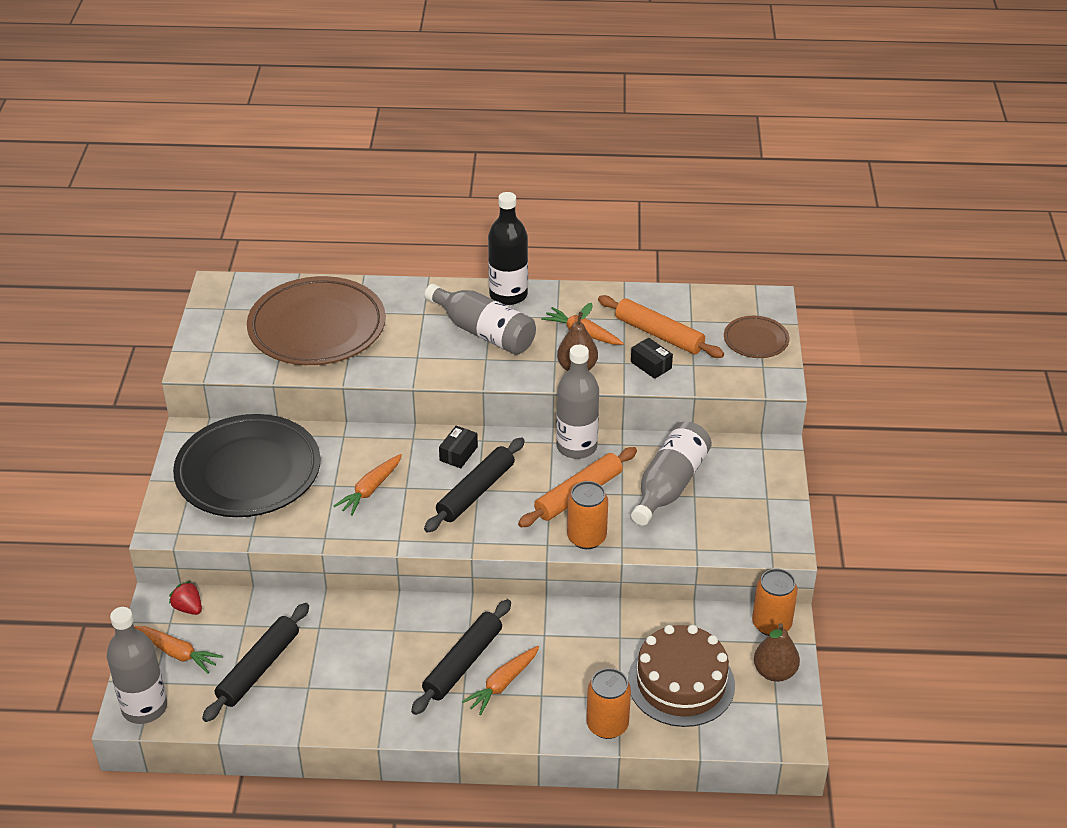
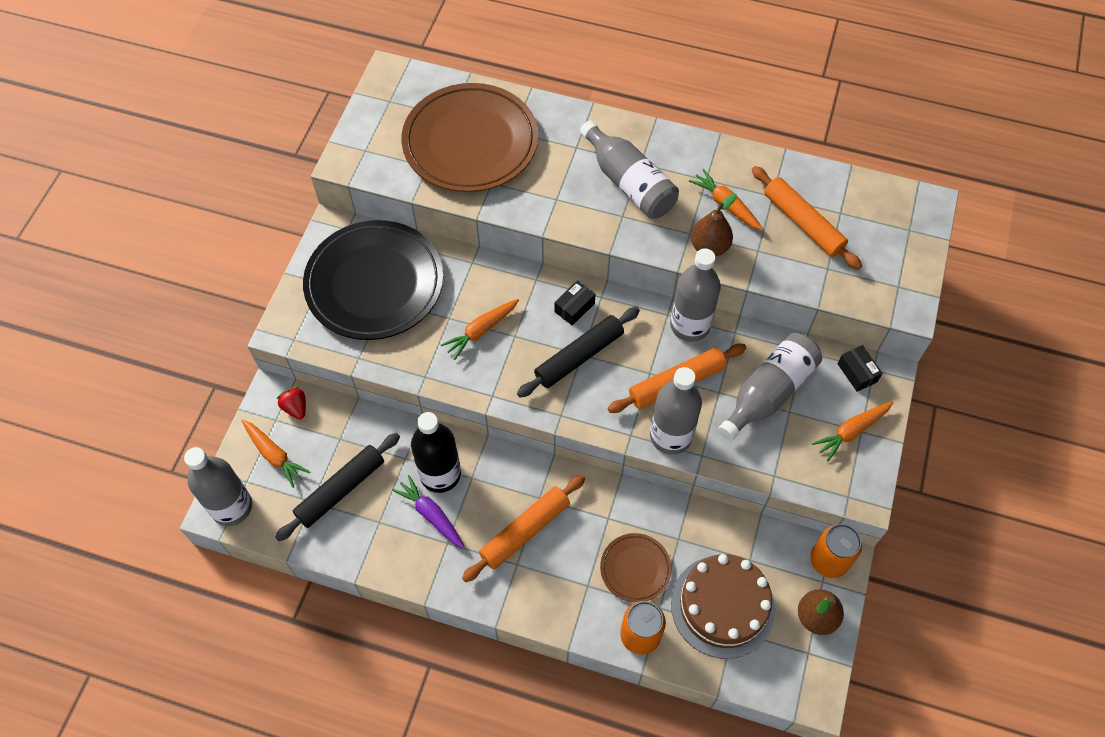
camera: 15 degrees right, 20 degrees up
(361, 670) = (431, 515): none -> purple carrot
(463, 663) = (525, 531): black rolling pin -> orange rolling pin
(502, 684) = (555, 564): orange carrot -> orange carrot (851, 431)
(508, 295) = (665, 141): black bottle -> black bottle (440, 474)
(586, 538) = (670, 436): orange can -> grey bottle
(651, 365) = (784, 259): black box -> black box (857, 373)
(756, 340) = (900, 251): brown plate -> brown plate (635, 569)

